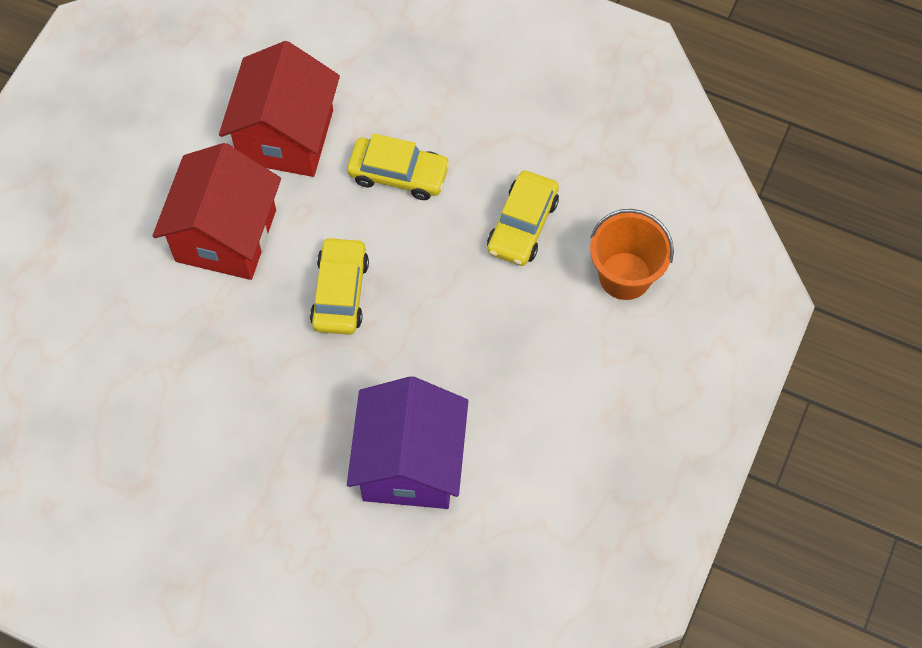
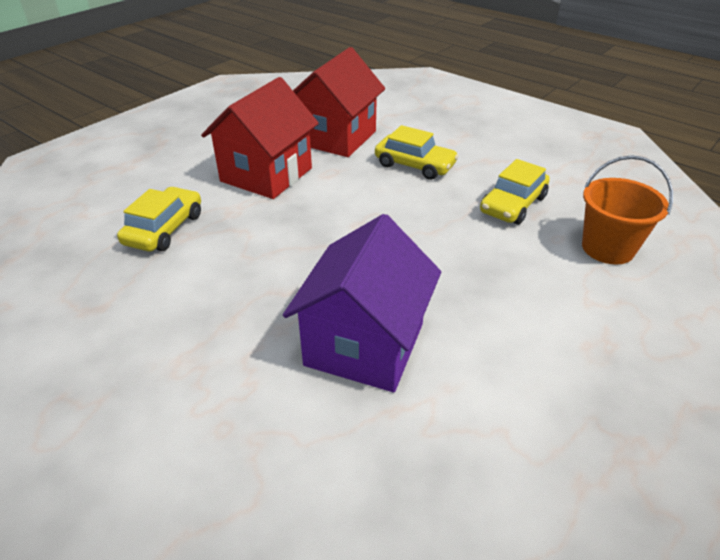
camera: 15 degrees right, 25 degrees down
(340, 292) = (343, 217): yellow car -> yellow car (164, 229)

